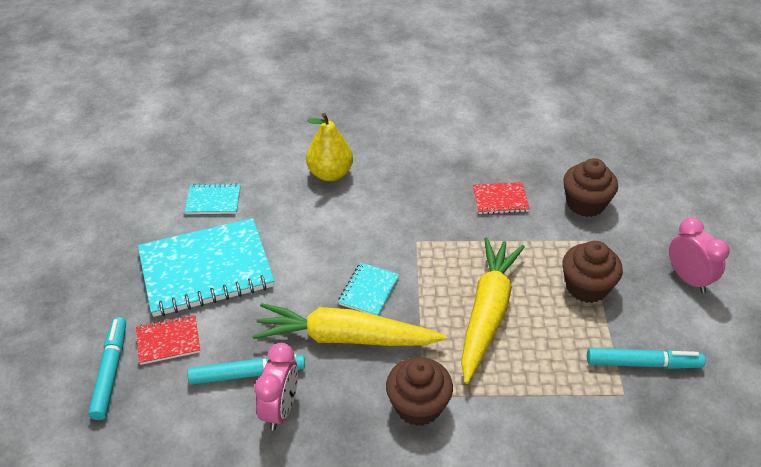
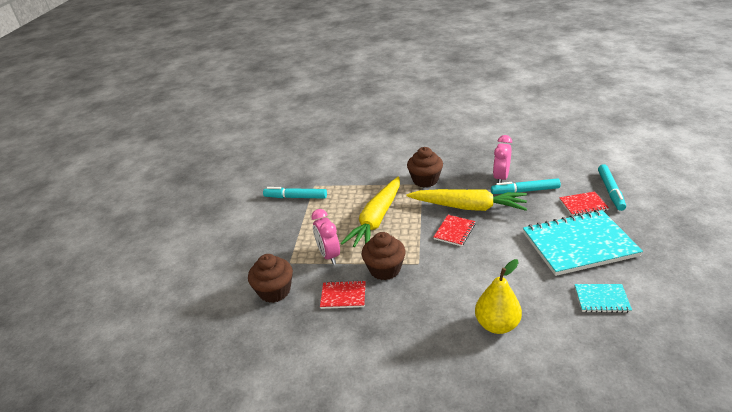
camera: 170 degrees left, 10 degrees down
(369, 291) = (454, 231): turquoise notebook -> red notebook
(586, 287) = (306, 233): brown cupcake -> brown cupcake (385, 269)
(688, 279) = (237, 238): pink clock -> pink clock (329, 255)

